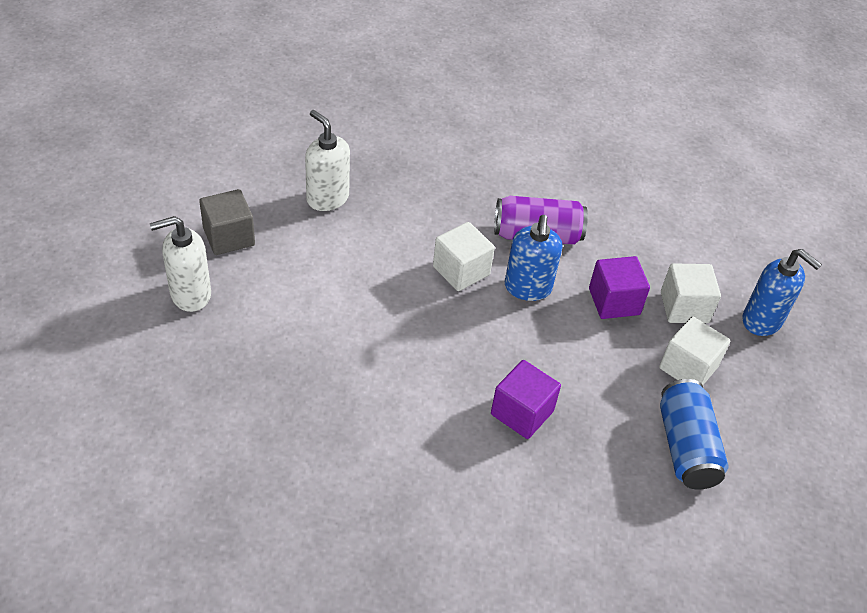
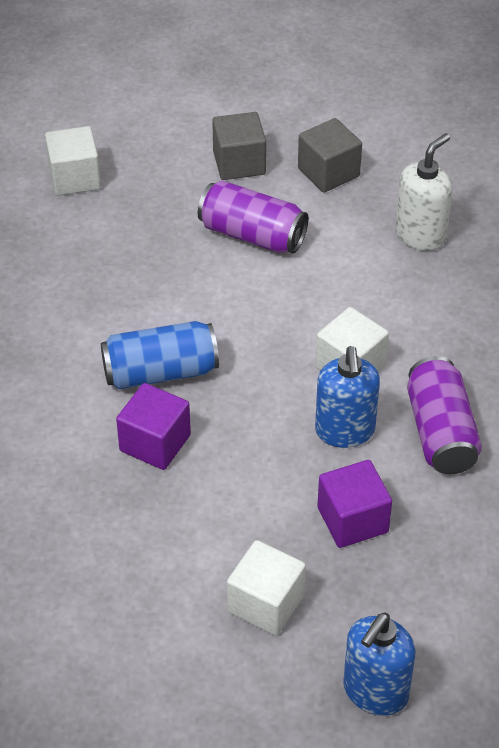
camera: 85 degrees right, 0 degrees up
(190, 294) = (239, 163): white soap dispenser -> grey cube
(290, 303) = (252, 235): none -> purple can
(527, 288) = (345, 431): blue soap dispenser -> blue soap dispenser turned 90 degrees counterclockwise
(684, 307) = (369, 598): white cube -> white cube (75, 178)
(686, 447) = (141, 603): blue can -> blue can (160, 372)

